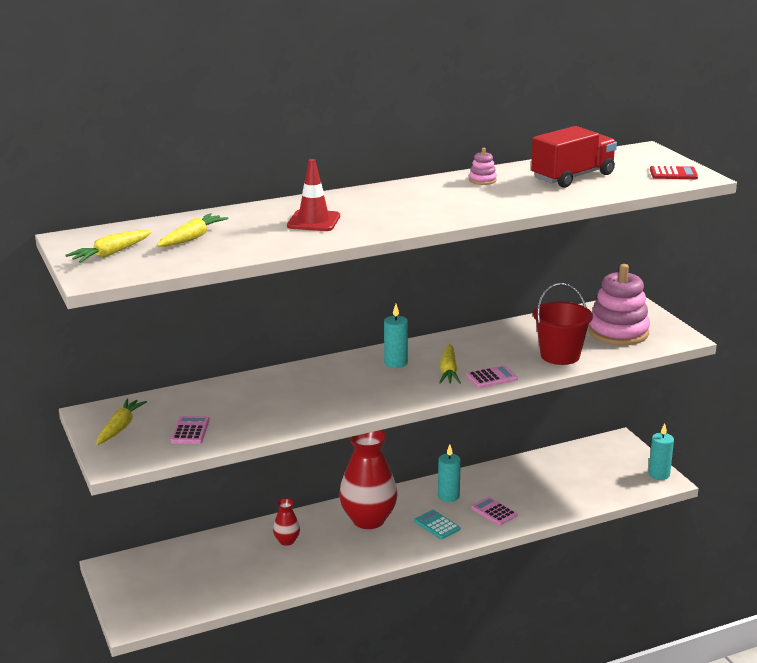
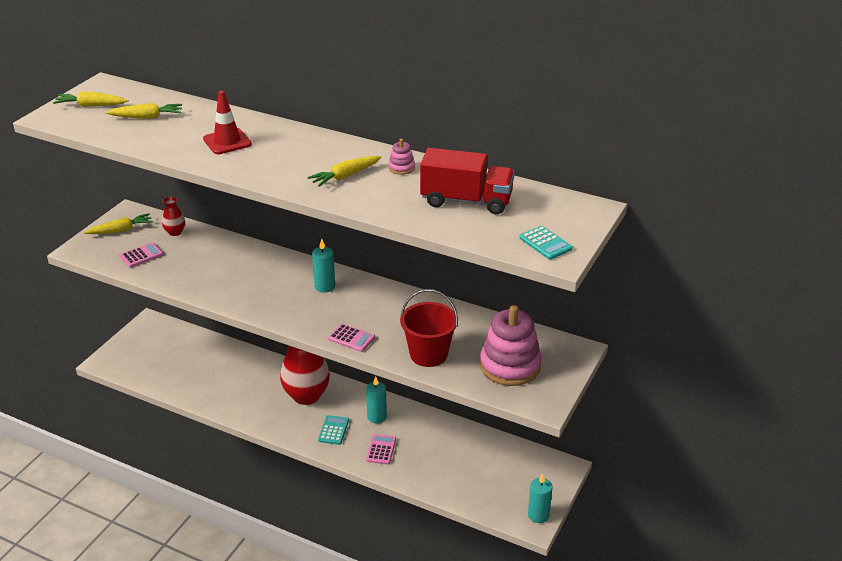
camera: 50 degrees right, 10 degrees up
(287, 541) = (245, 373): red vase -> red vase (175, 232)
(448, 371) = (339, 315): yellow carrot -> yellow carrot (345, 176)
(673, 174) = (545, 243): red calculator -> turquoise calculator

